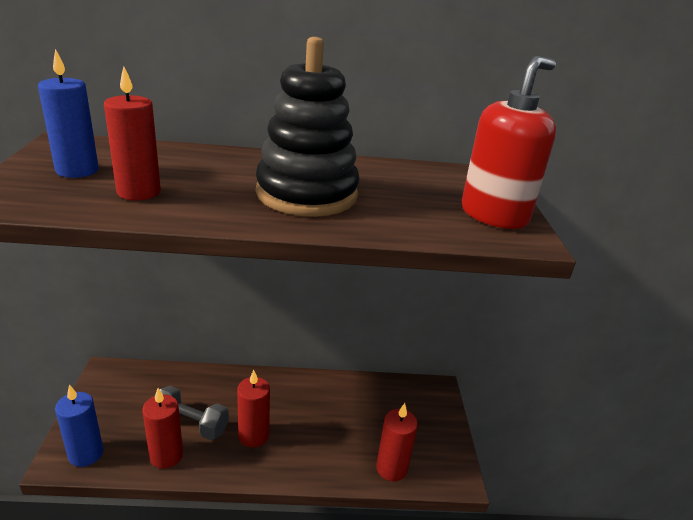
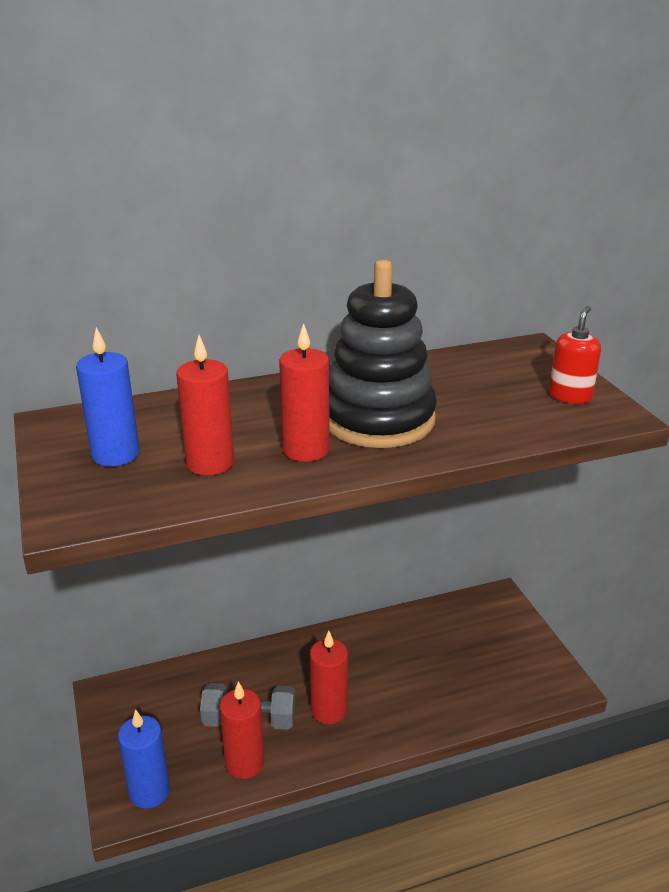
camera: 15 degrees left, 0 degrees up
(391, 468) = (495, 697): red candle -> red candle (306, 450)
(494, 215) = (570, 396): red soap dispenser -> red soap dispenser, size x0.57

